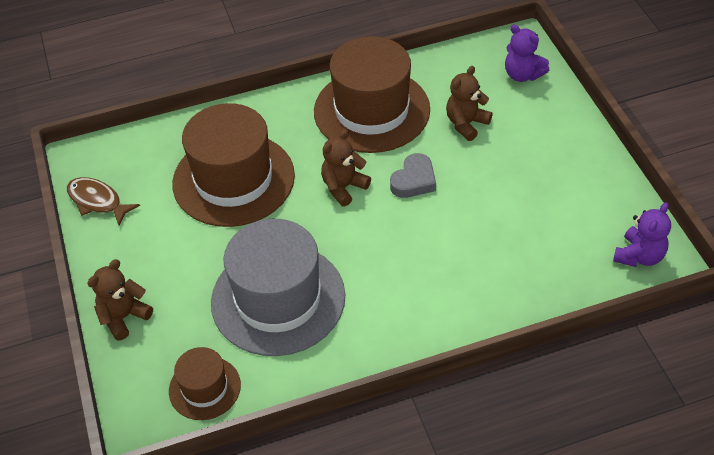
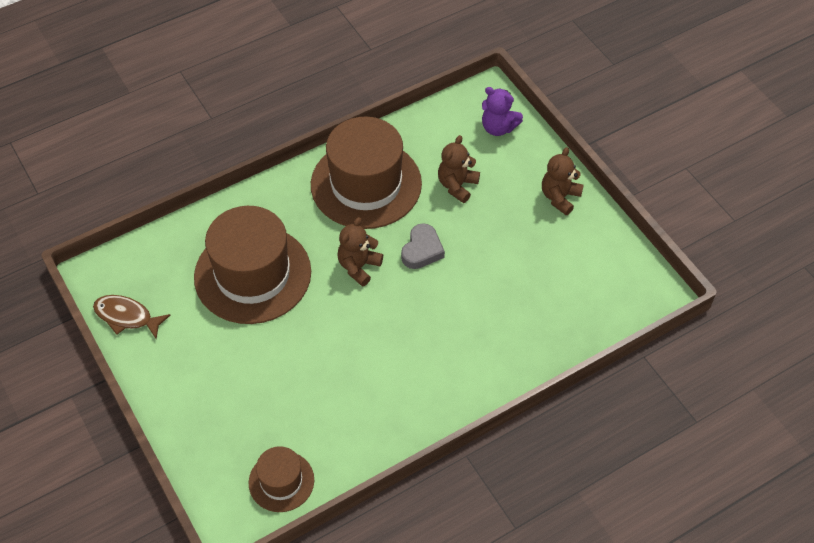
camera: 15 degrees left, 5 degrees up
(124, 317) = (187, 427): brown teddy bear -> brown teddy bear (560, 197)
(278, 299) = (326, 386): grey hat -> none
(639, 256) = (635, 293): purple teddy bear -> none

